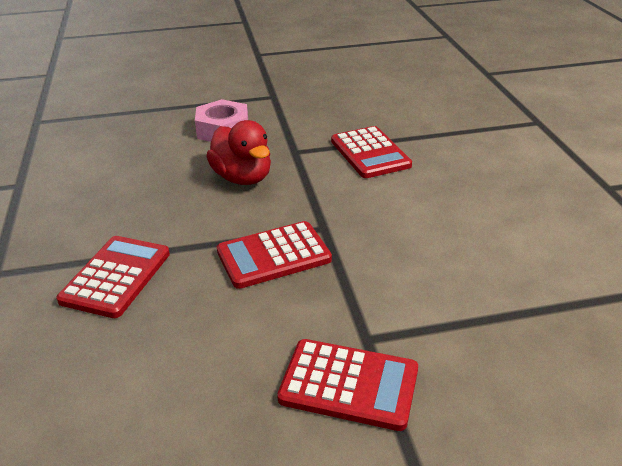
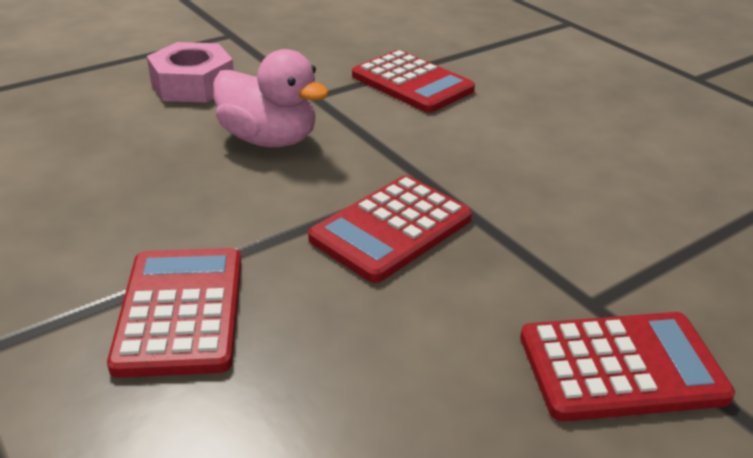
camera: 25 degrees left, 0 degrees up
(243, 178) = (269, 139): red duck -> pink duck

